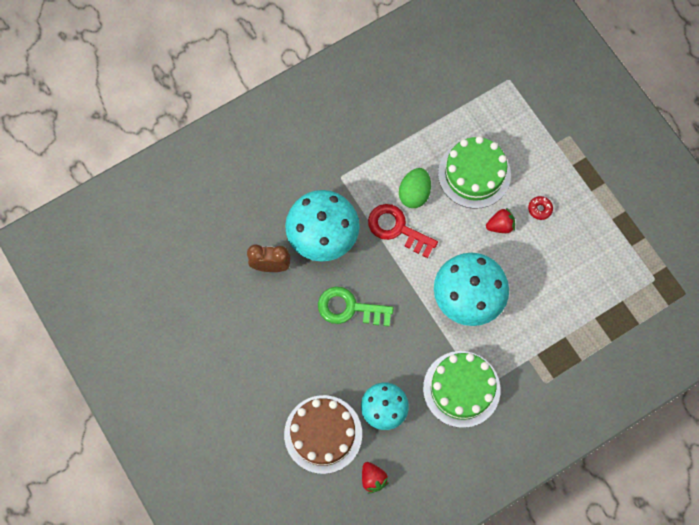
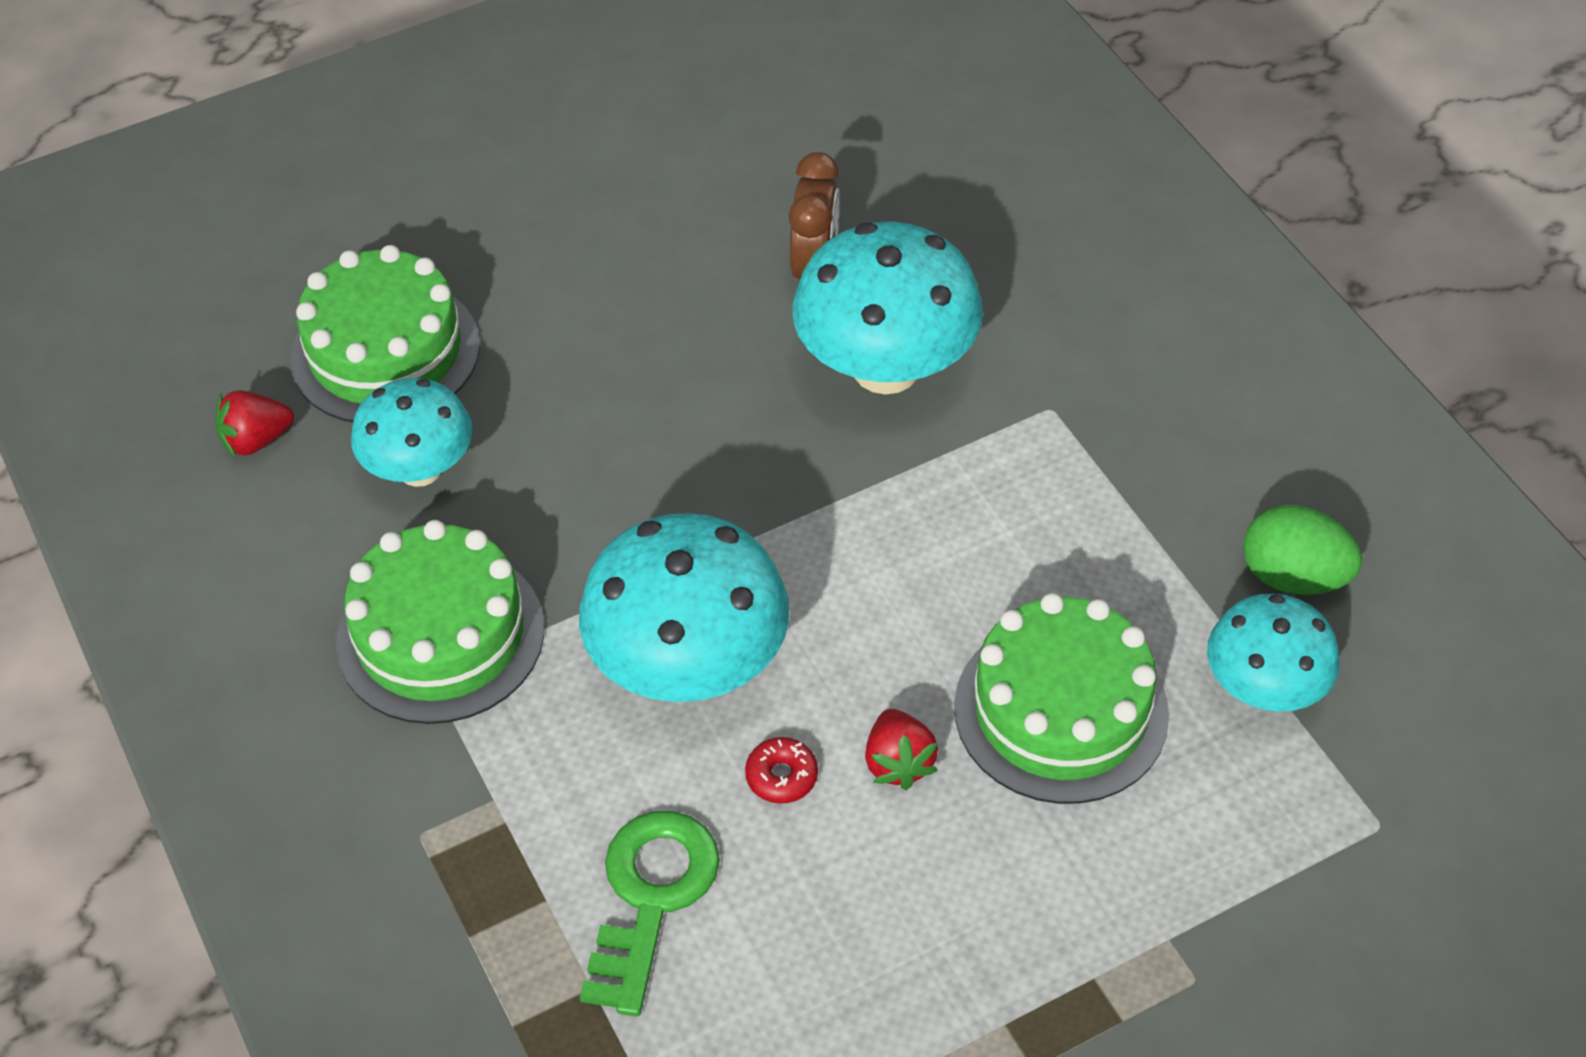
camera: 95 degrees right, 20 degrees down
(323, 434) = (385, 351): brown cake -> green cake
(349, 308) = (690, 412): green key -> green key (651, 897)
(397, 229) = (900, 521): red key -> none
(414, 194) = (1001, 564): green egg -> green egg (1293, 577)
(459, 110) = (1263, 689): none -> turquoise mushroom
(540, 209) = (947, 871): red donut -> red donut (781, 776)

